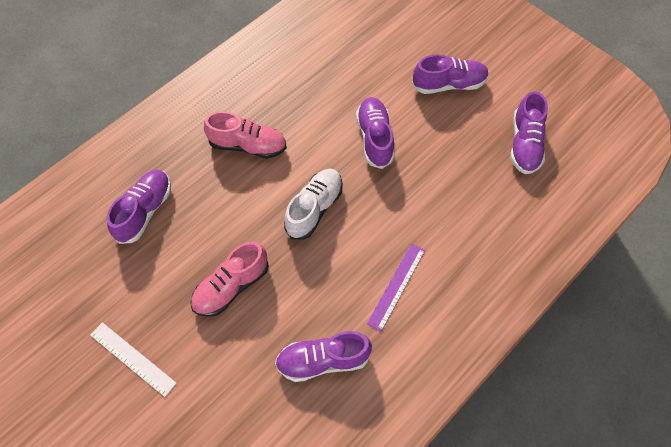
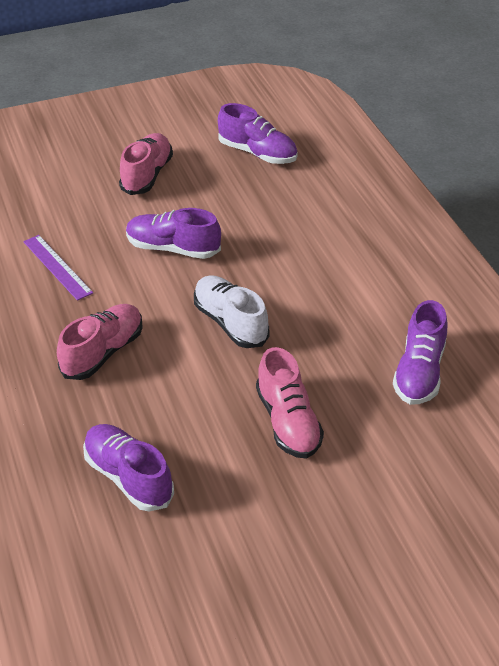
camera: 65 degrees left, 20 degrees down
(132, 359) = (334, 543): white ruler -> none
(396, 286) = (363, 291): purple ruler -> purple ruler (57, 267)
(449, 84) = (147, 175): purple shoe -> pink shoe

